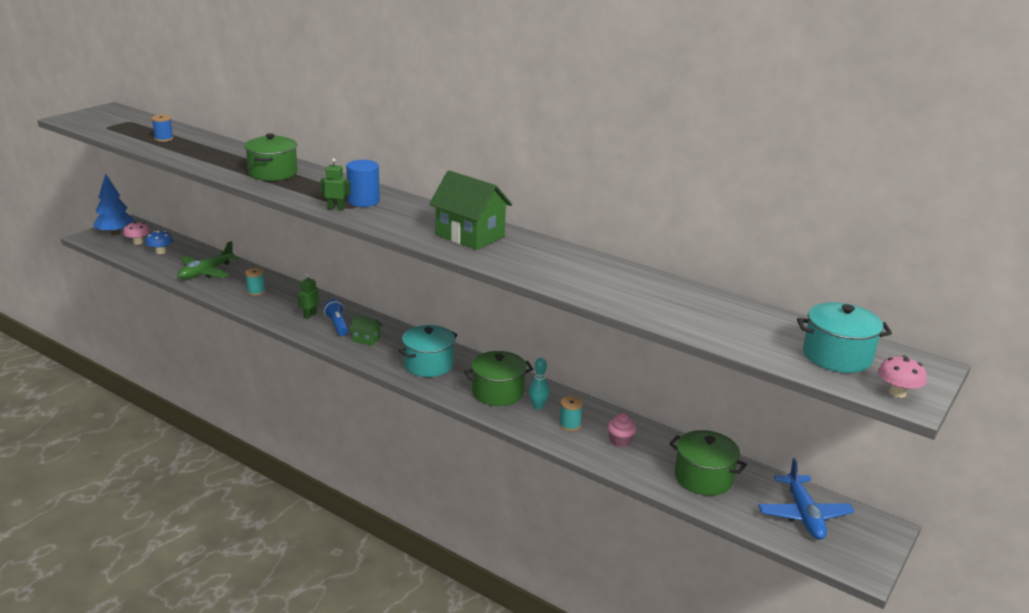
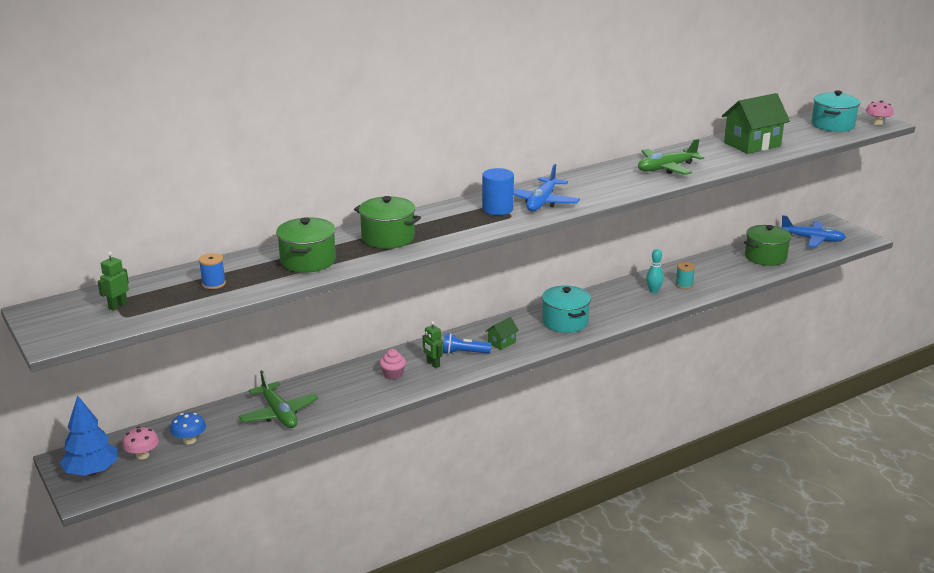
camera: 65 degrees left, 0 degrees up
(256, 291) = (355, 388): turquoise spool -> none
(336, 208) = (508, 221): green robot -> green robot (117, 306)
(393, 216) = (542, 202): none -> blue plane
(470, 236) = (602, 182): green house -> green house (752, 144)
(497, 392) = (625, 302): green pot -> green pot (308, 261)
(543, 262) = (666, 168): none -> green plane
(620, 441) = (712, 272): pink cupcake -> pink cupcake (393, 374)

